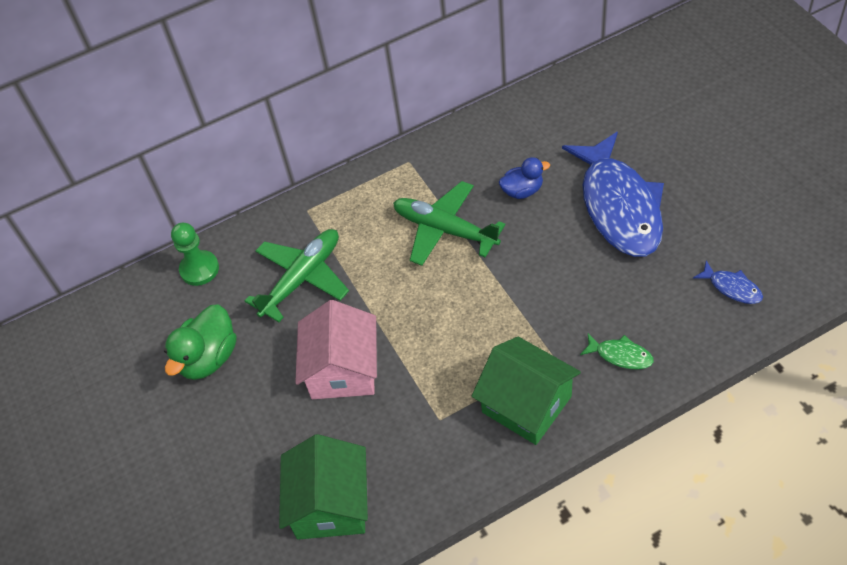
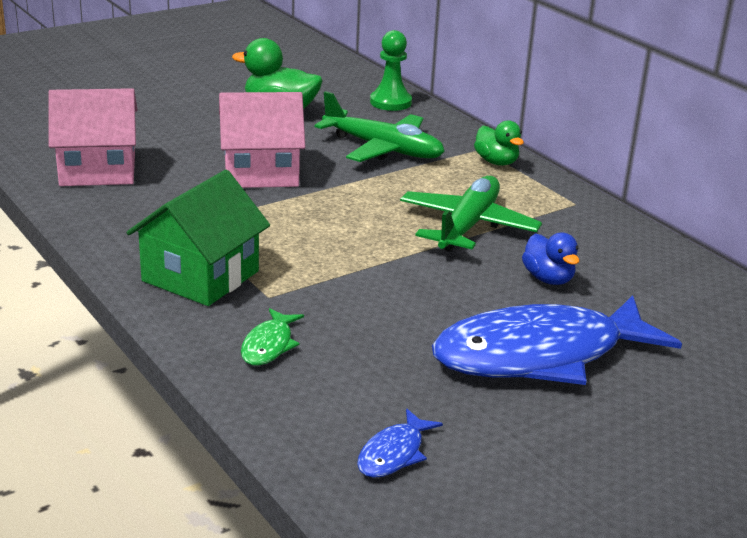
camera: 75 degrees right, 25 degrees down
(330, 504) = (98, 169): green house -> pink house
(334, 202) = (496, 162): none -> green duck

